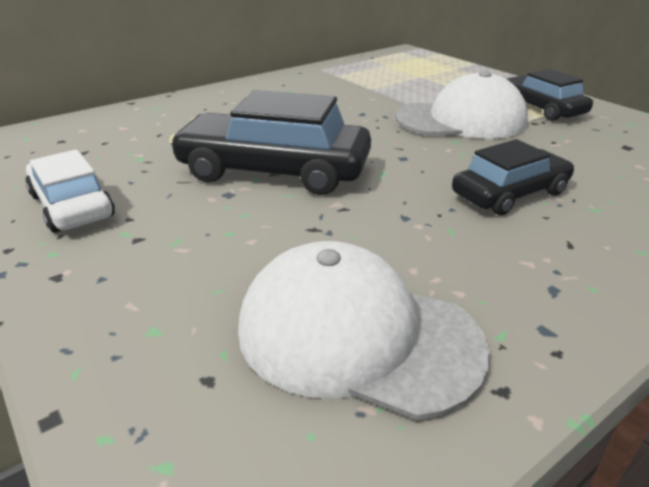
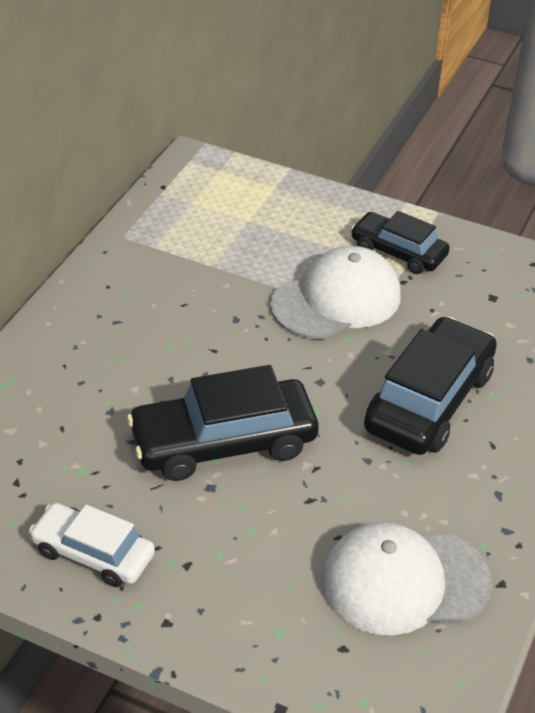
camera: 30 degrees left, 10 degrees up
(510, 193) = (429, 401): black car -> black car, size x1.61

